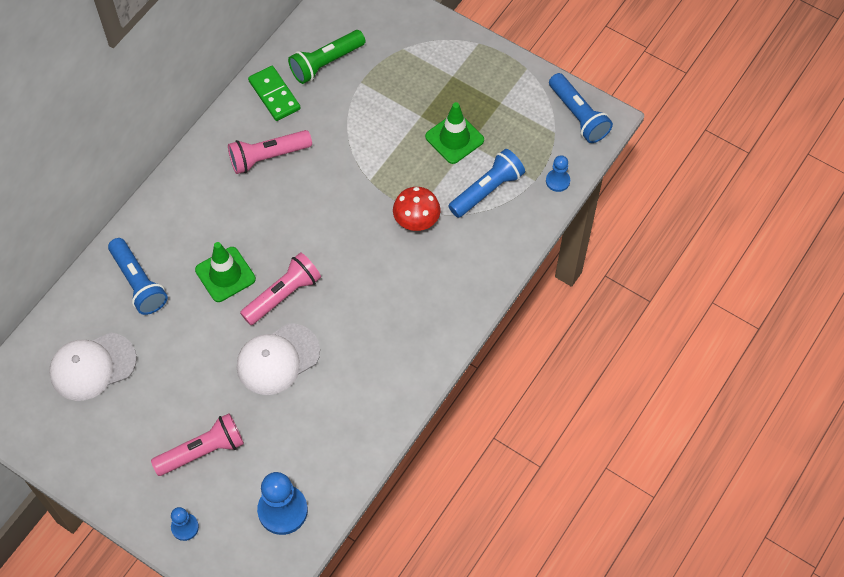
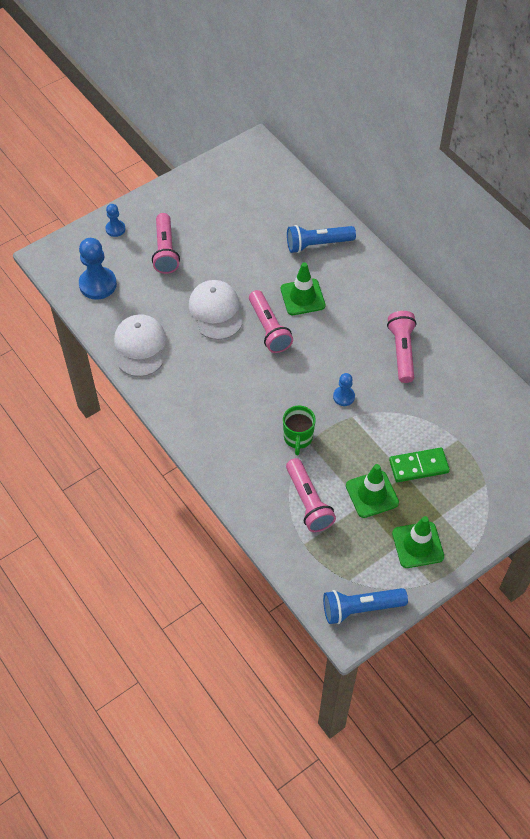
camera: 110 degrees right, 5 degrees down
(92, 366) = (260, 205): white cap -> white cap (140, 347)
(274, 95) = (464, 372): green domino -> green domino (418, 466)
(326, 63) = (487, 419): green flashlight -> none
(416, 222) = (298, 438): red mushroom -> green mug
(487, 190) = (308, 502): blue flashlight -> pink flashlight
(493, 87) = (417, 545): none -> green traffic cone
(557, 181) = (296, 563): blue pawn -> blue pawn (344, 397)

